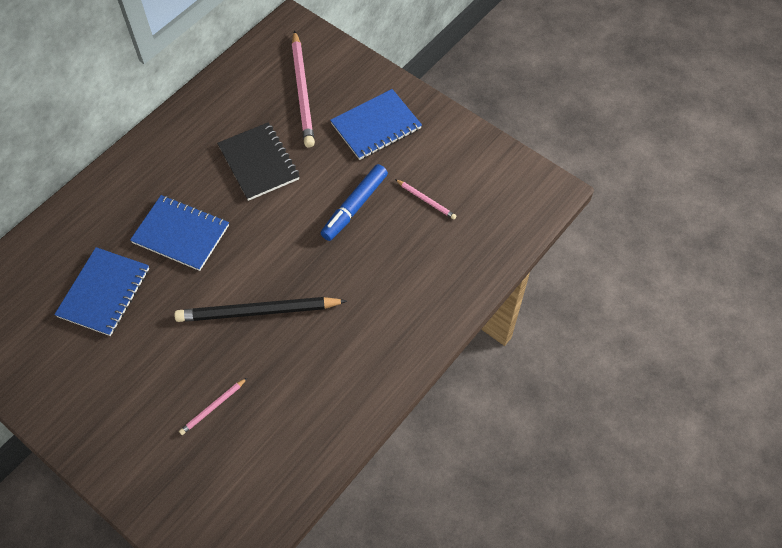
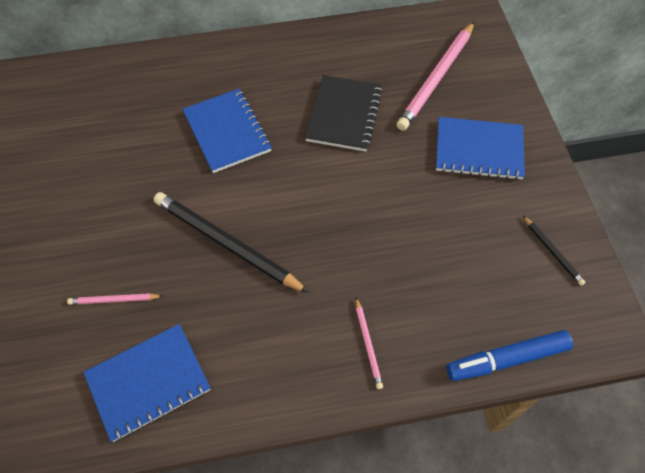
camera: 40 degrees right, 0 degrees up
(104, 292) = (127, 138): blue notebook -> blue notebook (148, 382)
(355, 206) = (395, 210): blue marker -> blue marker (507, 359)
(426, 200) = (469, 251): pink pencil -> pink pencil (368, 344)
(477, 164) = (552, 251): none -> black pencil

